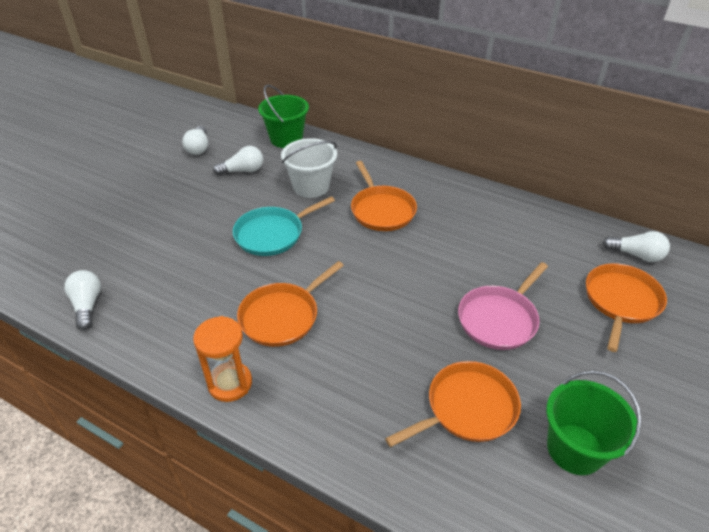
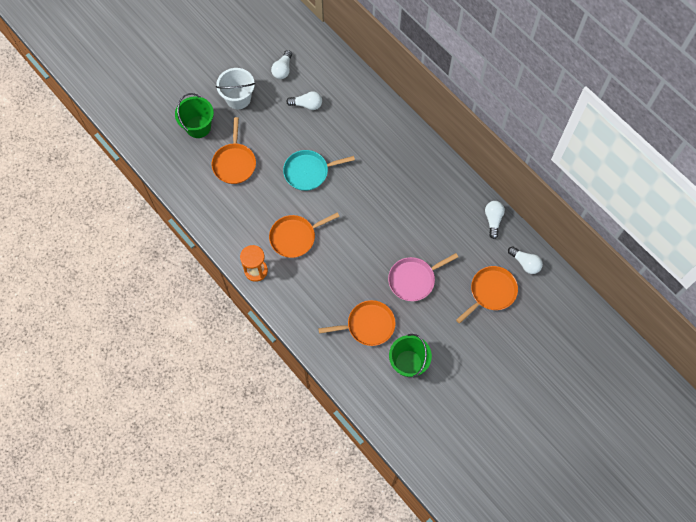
camera: 20 degrees right, 25 degrees up
(87, 305) = (191, 194): white light bulb -> white light bulb (493, 220)
(286, 139) = (347, 78): green bucket -> green bucket (198, 127)
(311, 187) = (347, 136): white bucket -> white bucket (238, 98)
(381, 210) = (385, 173): orange pan -> orange pan (234, 163)

